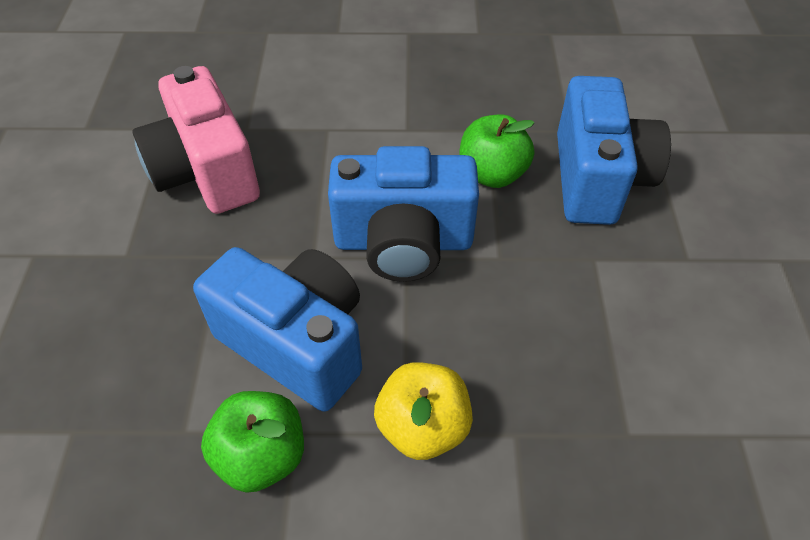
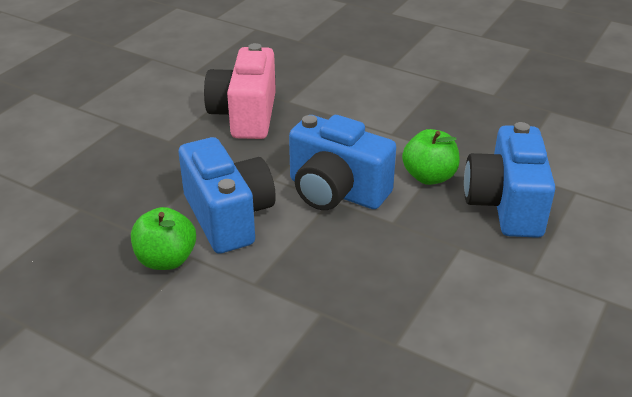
camera: 30 degrees right, 15 degrees down
(423, 427) = (268, 285): yellow apple -> none
(597, 179) = (505, 205): blue camera -> blue camera turned 150 degrees clockwise

